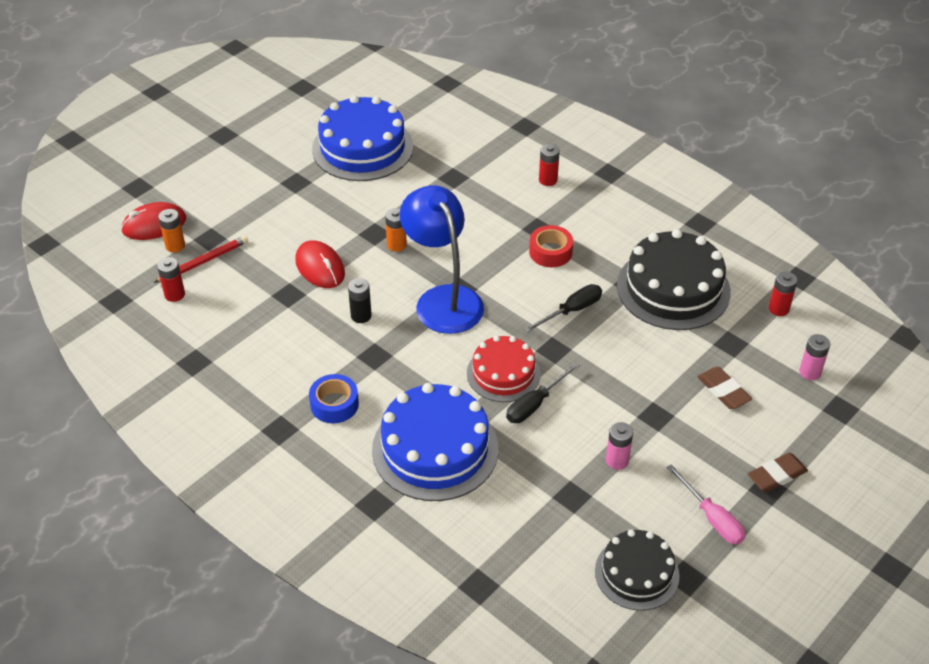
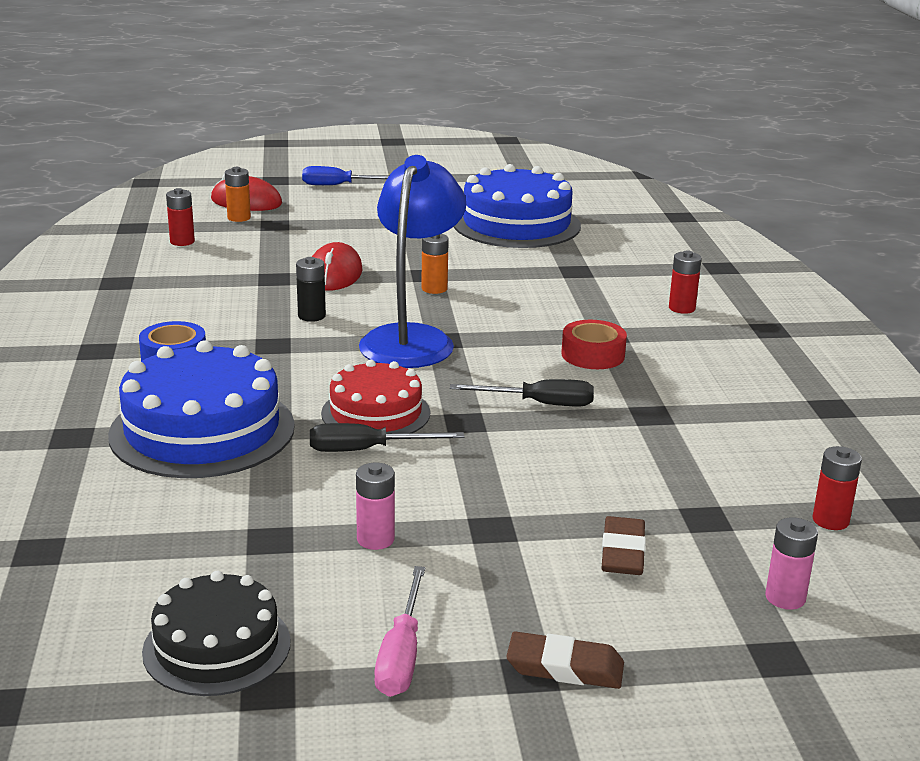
camera: 40 degrees right, 20 degrees down
(192, 168) = (339, 185): none -> blue screwdriver
(204, 261) = (243, 234): red pencil -> none
(673, 288) = (701, 441): black cake -> none

